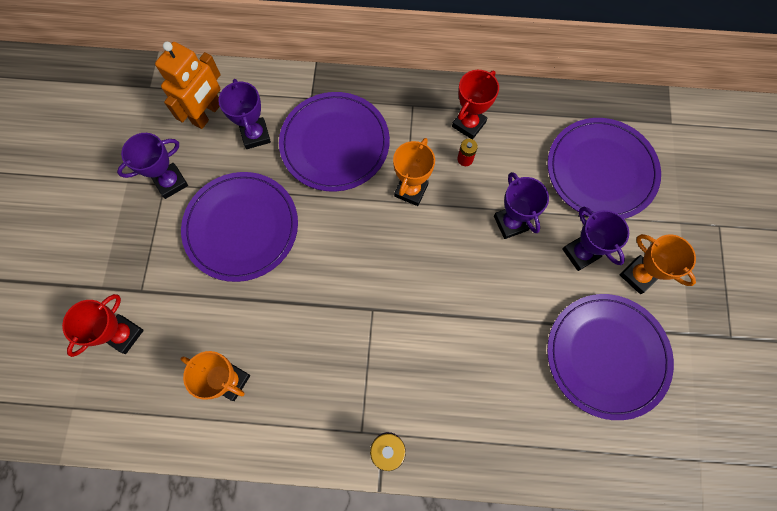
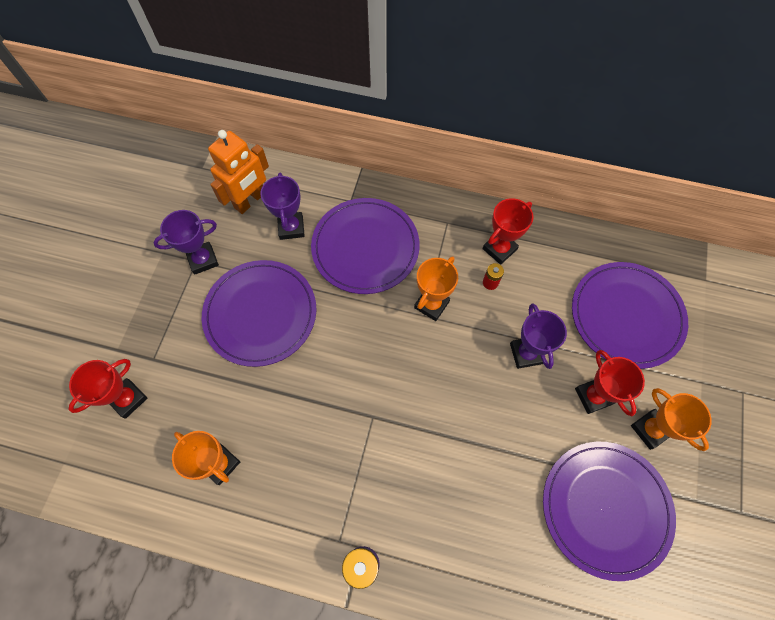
camera: 10 degrees right, 5 degrees down
(580, 253) = (593, 396): purple trophy -> red trophy

